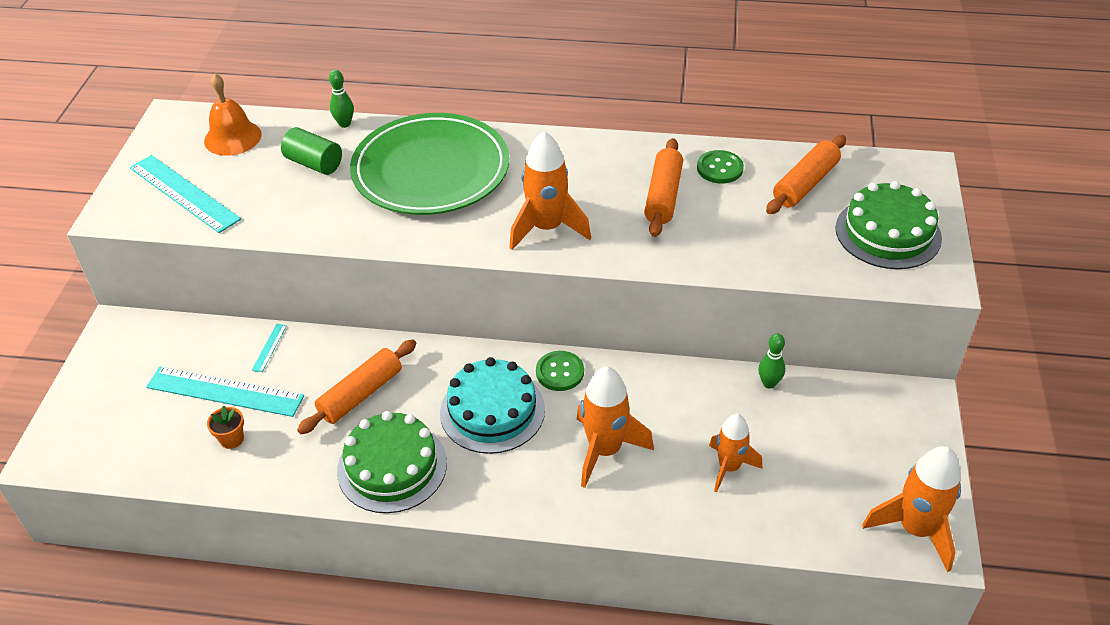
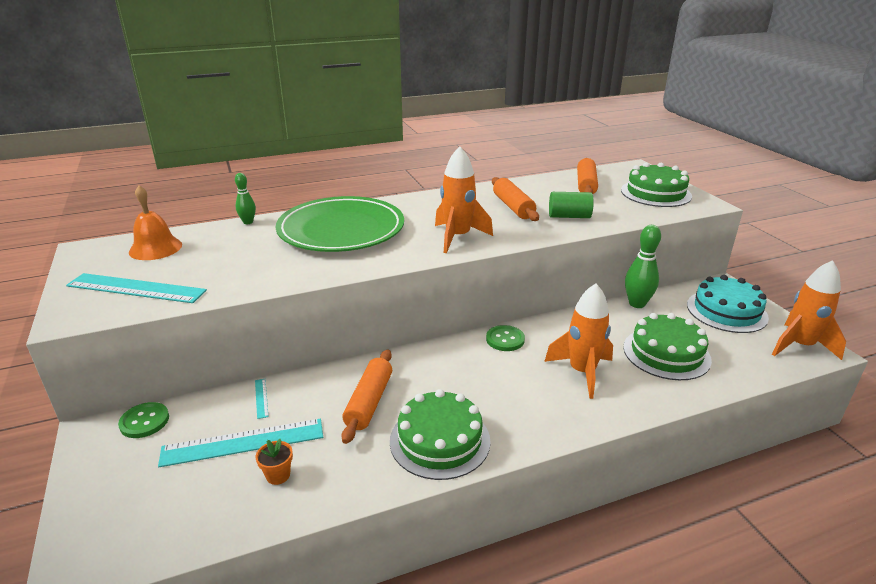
camera: 30 degrees left, 15 degrees down
(314, 163) = (243, 246): green cylinder -> green cylinder (569, 216)
(492, 411) = (481, 377): turquoise cake -> turquoise cake (726, 311)
(720, 168) = (530, 189): green button -> green button (144, 421)
(729, 467) = (666, 353): orange rocket -> green cake
(769, 383) = (637, 304): green bowling pin -> green bowling pin, size x1.70

